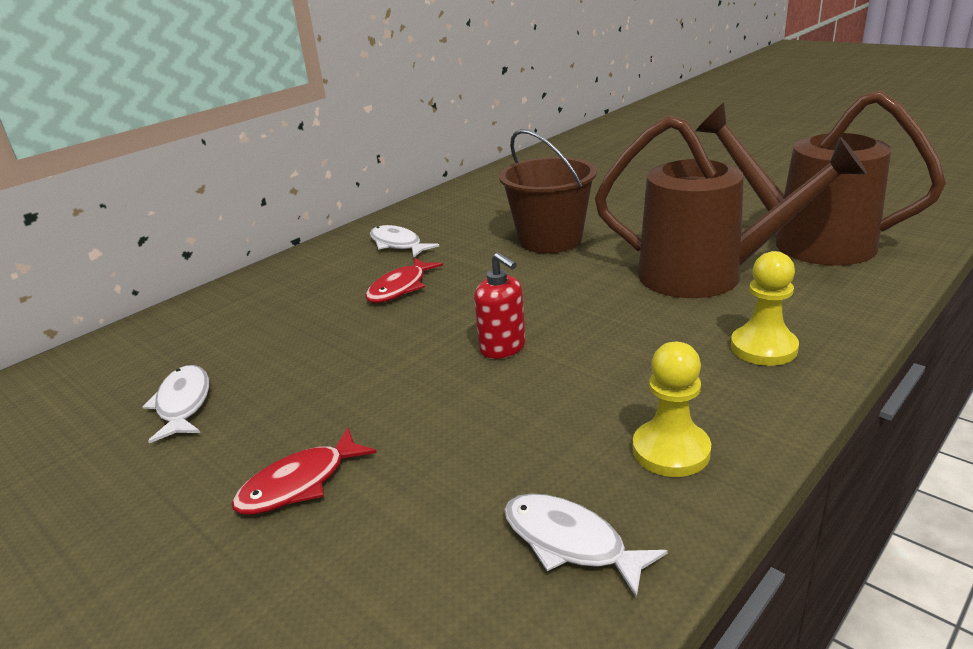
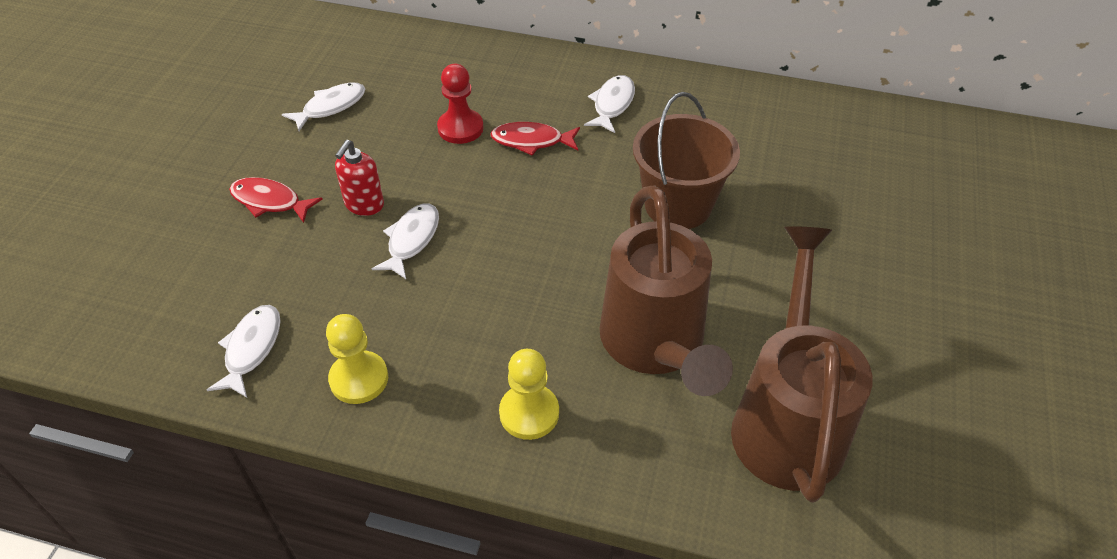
camera: 60 degrees right, 20 degrees up
(335, 322) = (460, 128): none -> red pawn
(475, 379) = (412, 240): none -> white fish
(503, 348) = (461, 240): red soap dispenser -> red soap dispenser (364, 205)

